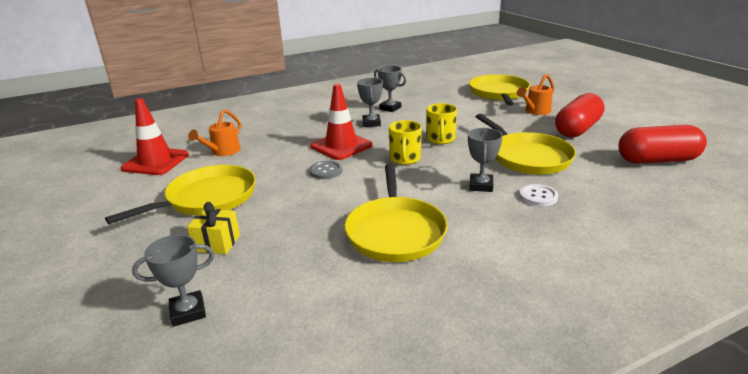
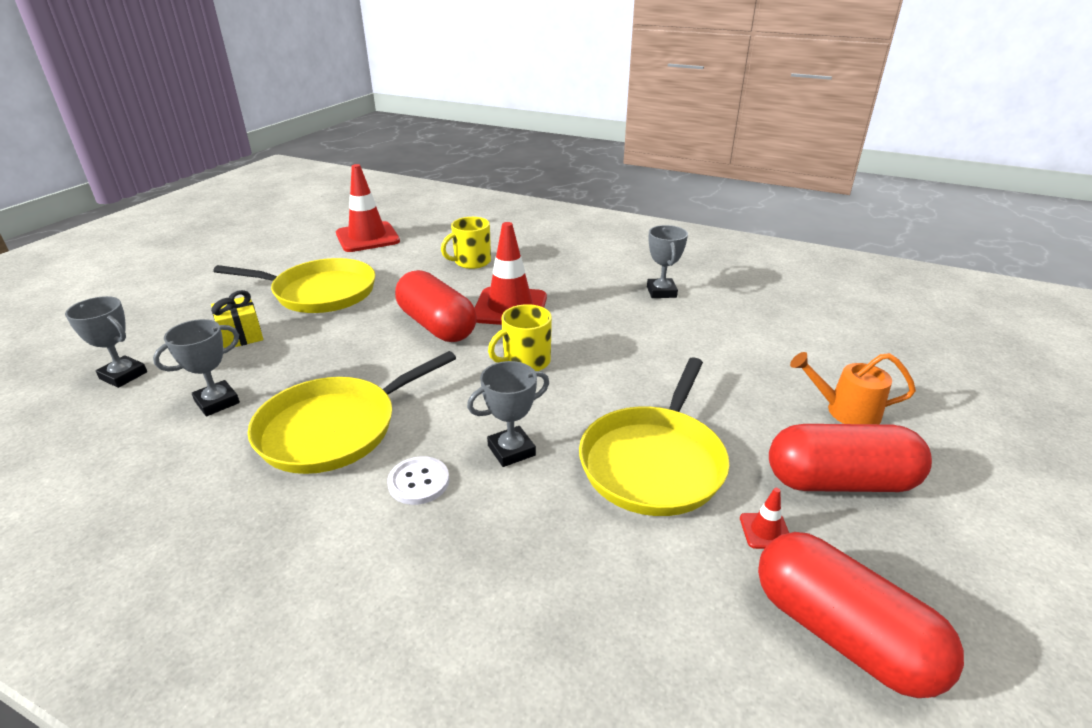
camera: 50 degrees right, 5 degrees up
(222, 152) = (420, 255): orange watering can -> none
(326, 171) = (437, 325): grey button -> red capsule
(371, 123) = (597, 299): grey trophy -> grey trophy (217, 402)
(440, 139) = (617, 364): yellow mug -> yellow mug (471, 262)
(499, 93) = (860, 351): yellow pan -> none
(538, 196) = (530, 517): white button -> white button (419, 482)
(593, 152) = (765, 531): none -> red traffic cone

